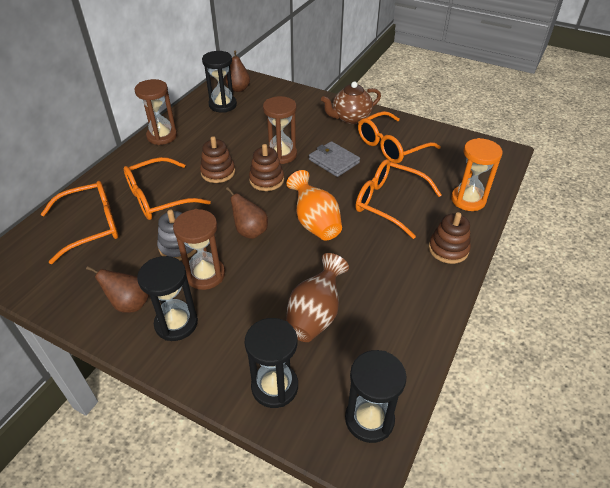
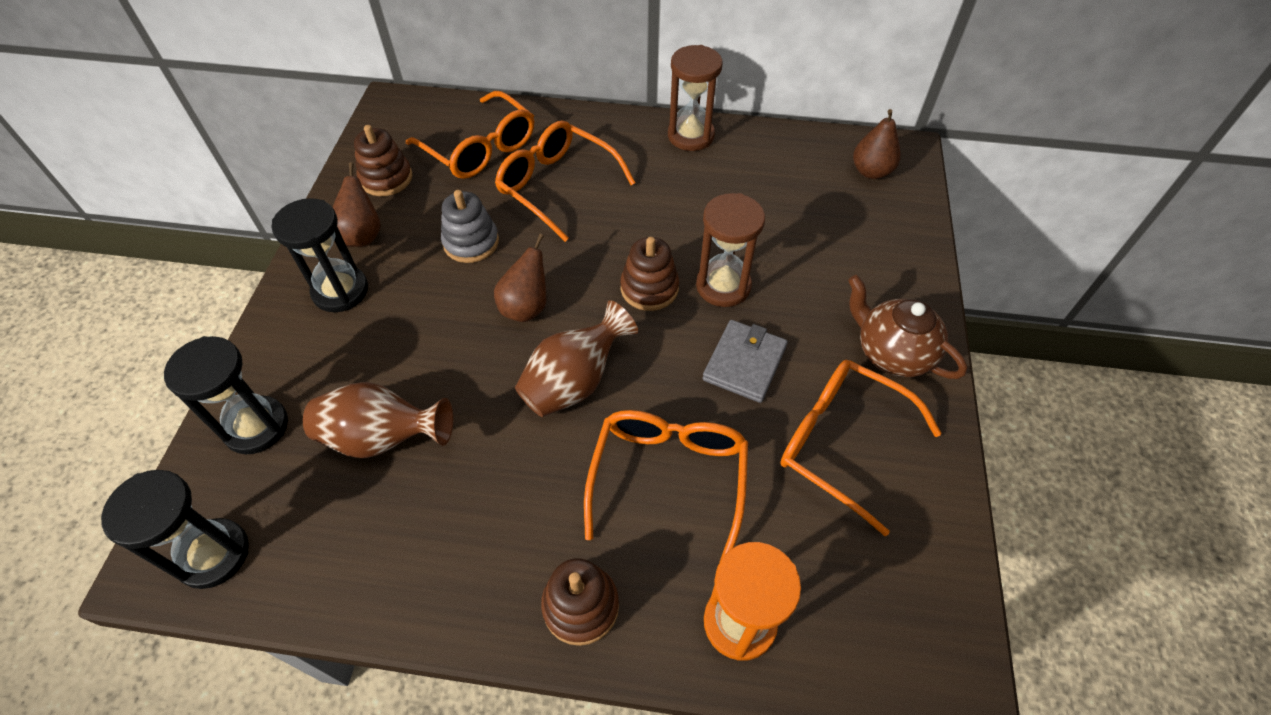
camera: 70 degrees right, 10 degrees up
(205, 275) = (428, 288): brown hourglass -> none
(218, 172) = (640, 225): brown stacking toy -> brown stacking toy (386, 178)
(222, 105) = (812, 169): black hourglass -> none
(315, 223) = (574, 382): orange vase -> brown vase

